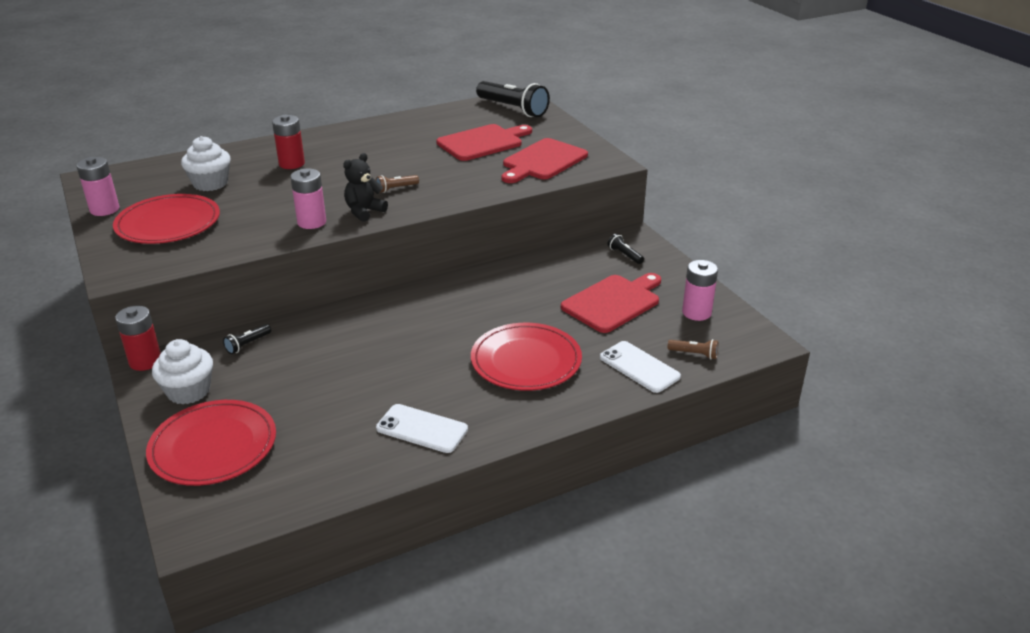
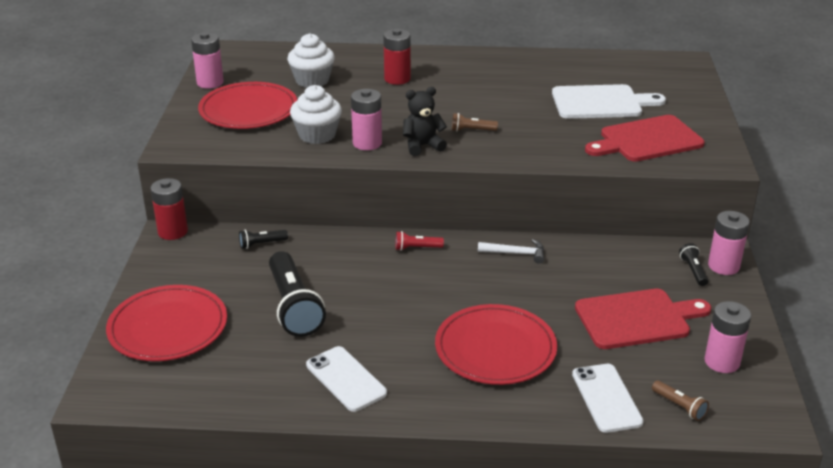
camera: 30 degrees right, 0 degrees up
(188, 391) = (185, 270): white cupcake -> white cupcake (317, 135)
(395, 304) = (417, 248): none -> red flashlight
(482, 283) = (516, 253): none -> white hammer
(483, 142) = (601, 102): red cutting board -> white cutting board
(513, 109) = (666, 72): black flashlight -> black flashlight (294, 306)
(643, 245) = (723, 266): none -> pink battery

